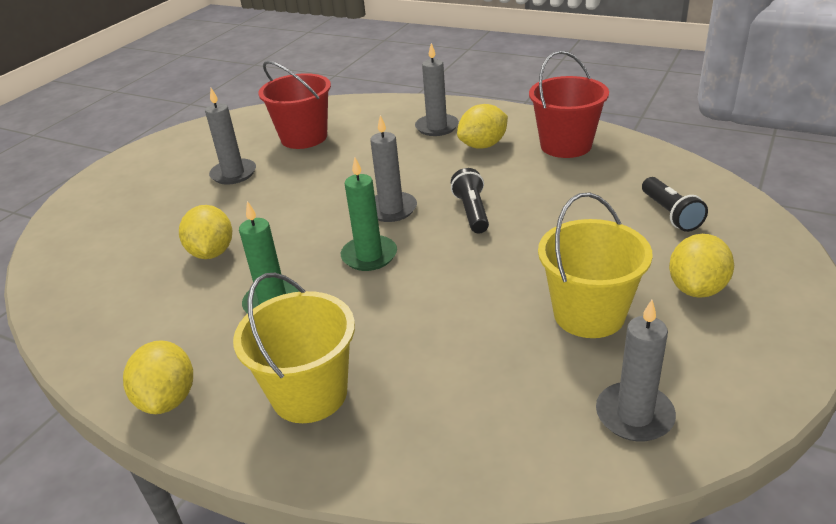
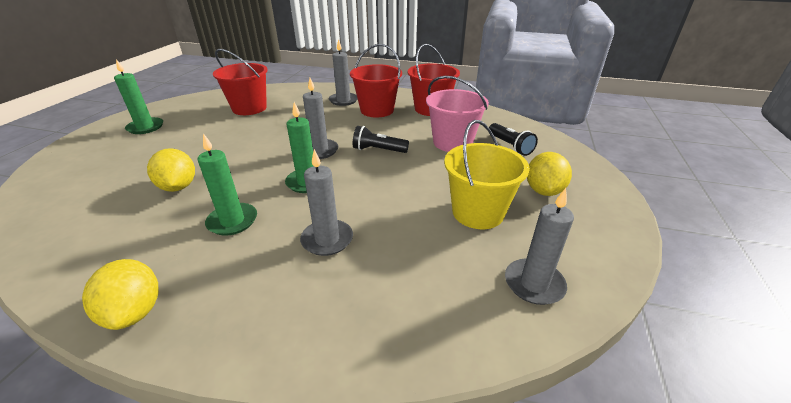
camera: 15 degrees left, 0 degrees up
(171, 164) = (145, 127): none -> green candle
(233, 174) = (196, 132): grey candle -> grey candle (327, 239)
(309, 393) = (269, 293): yellow bucket -> none
(472, 212) = (378, 150): black flashlight -> black flashlight turned 60 degrees counterclockwise
(483, 145) = (377, 110): yellow lemon -> red bucket
(583, 204) = (452, 142): none -> pink bucket

